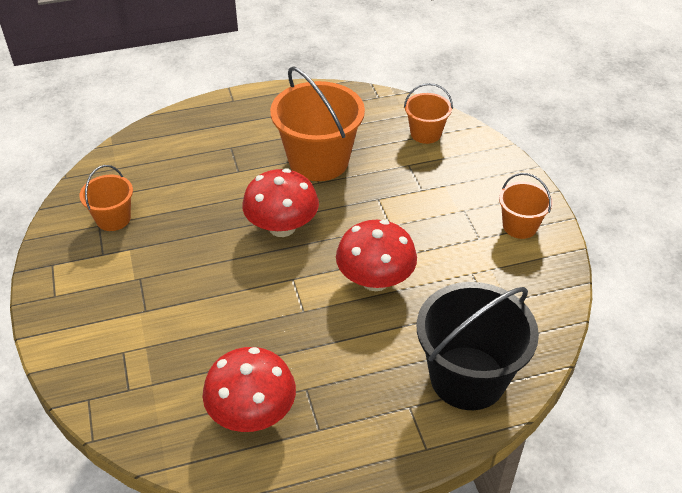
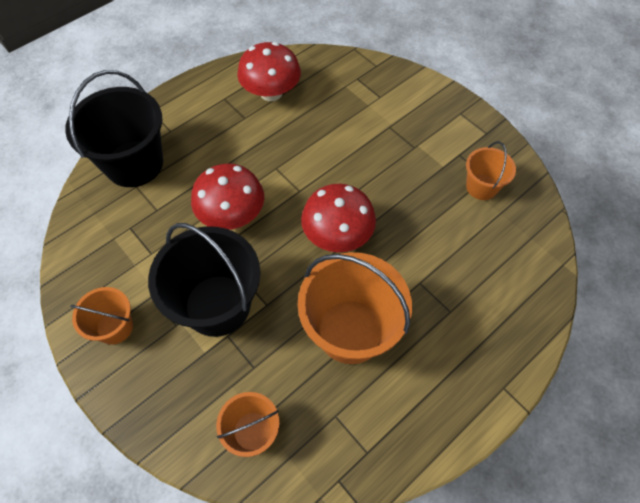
camera: 155 degrees right, 15 degrees up
(421, 212) = (217, 305): none -> black bucket

